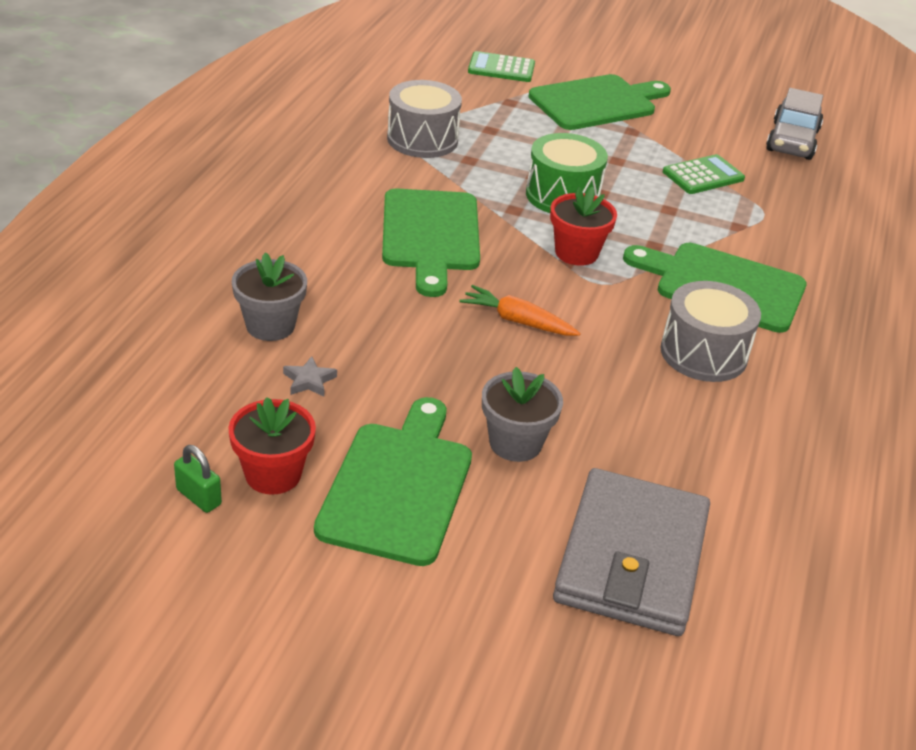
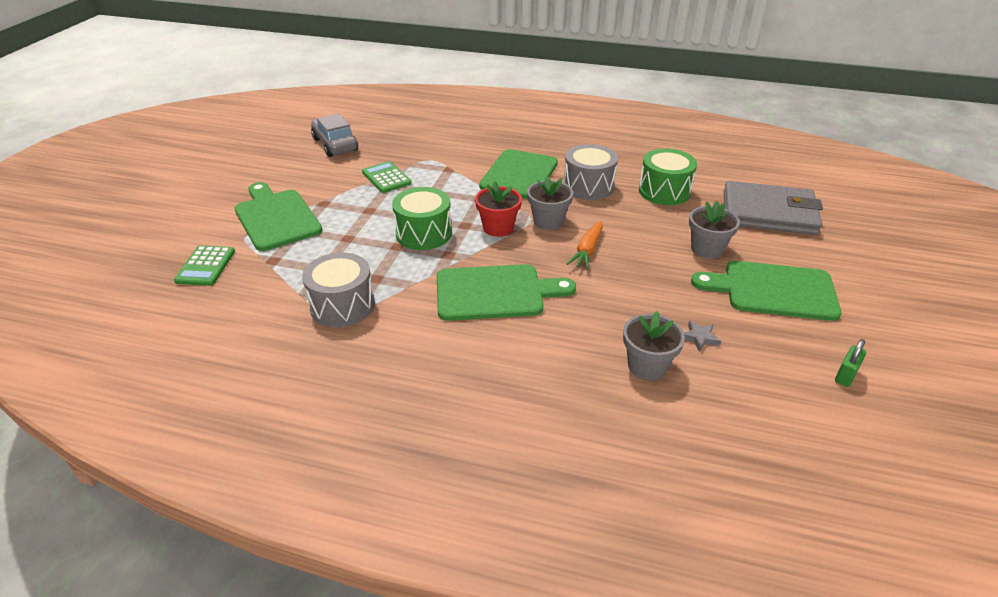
camera: 90 degrees left, 0 degrees up
(273, 474) = (801, 343): red flower pot -> none
(594, 297) = (548, 221): none -> grey flower pot
(698, 438) = (664, 191): none -> green drum
(792, 141) = (335, 144): grey car -> grey car turned 135 degrees counterclockwise

